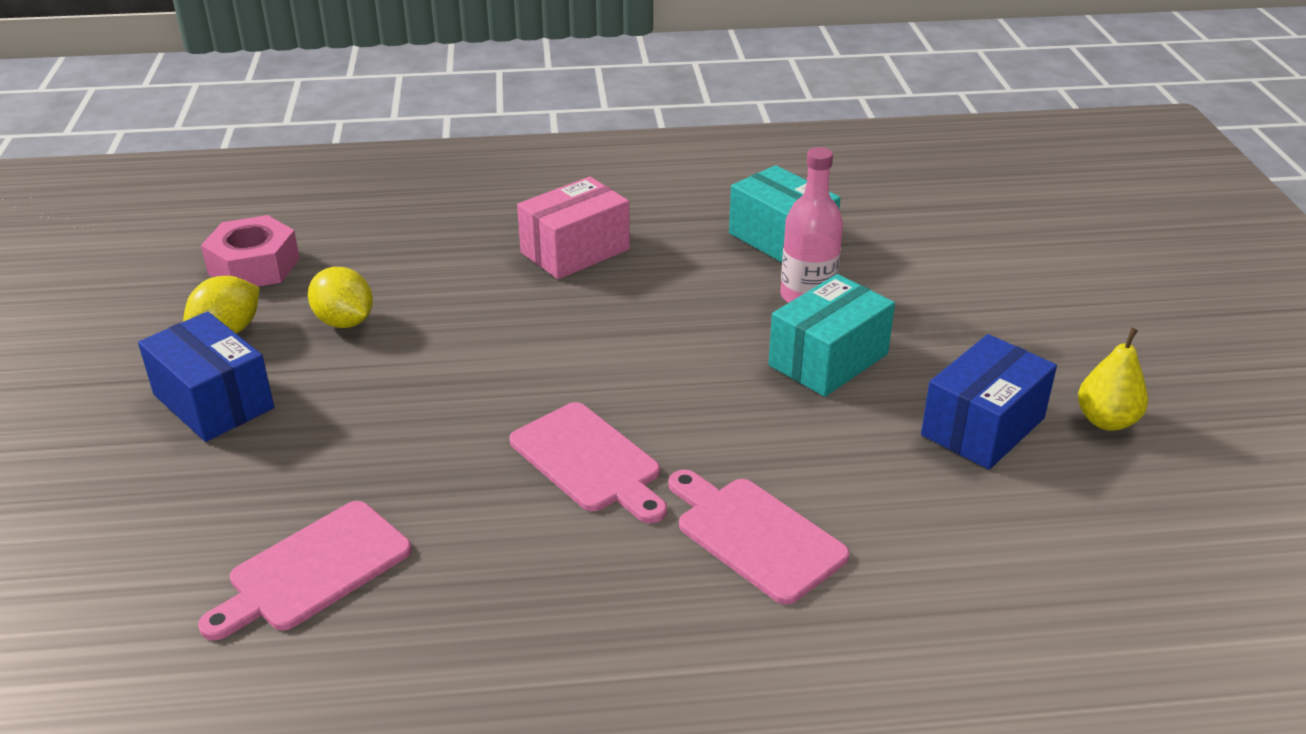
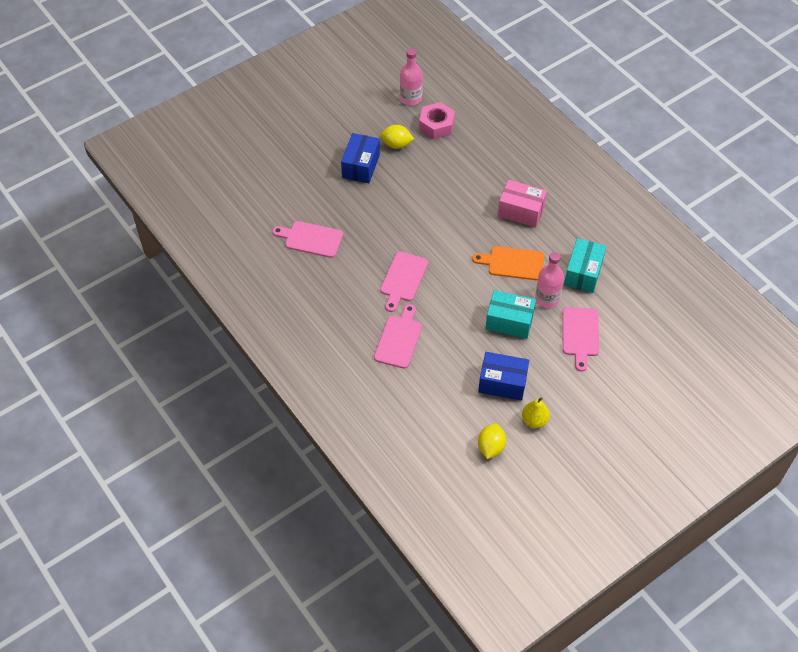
camera: 60 degrees right, 20 degrees up
(145, 271) = (411, 98): none -> pink bottle
(344, 322) = (425, 171): yellow lemon -> yellow lemon (491, 447)
(687, 303) = (512, 263): none -> orange cutting board
(922, 292) = (580, 335): none -> pink cutting board

